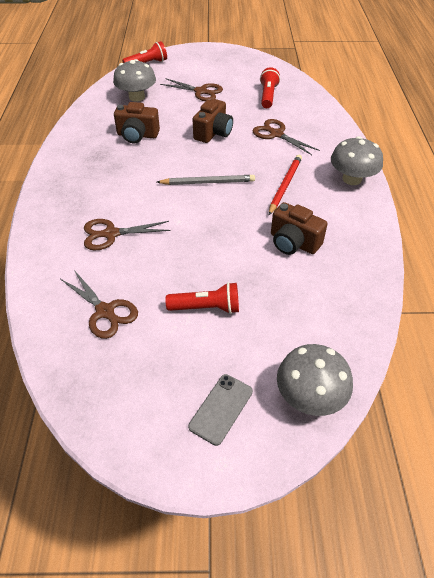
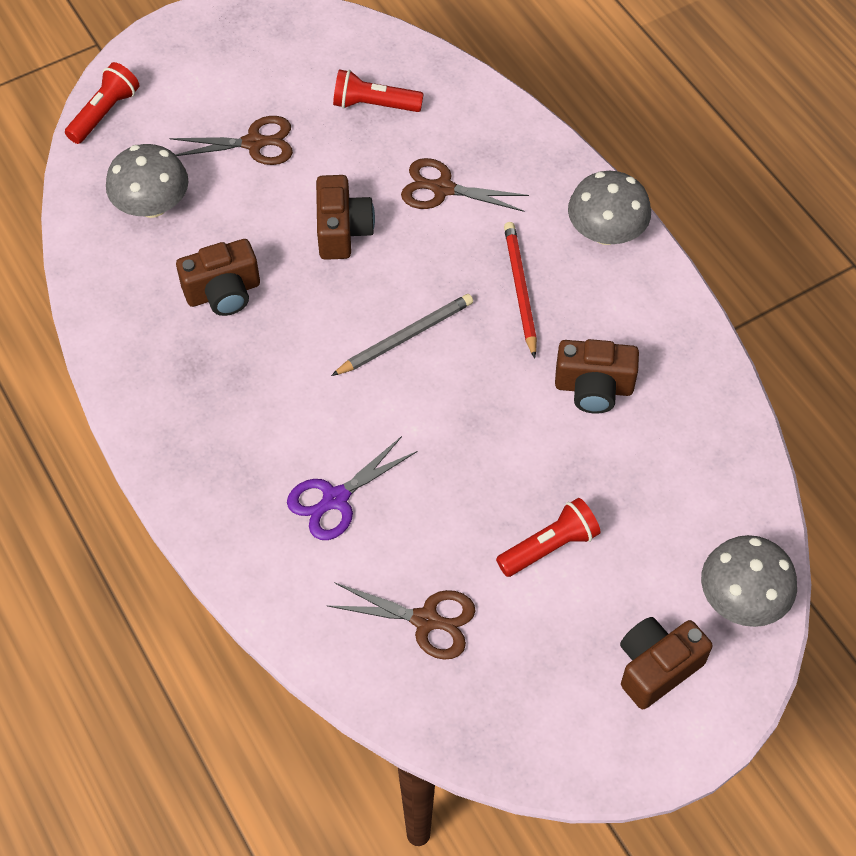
camera: 30 degrees left, 10 degrees up
(111, 234) = (335, 499): brown scissors -> purple scissors
(221, 409) = (656, 667): grey phone -> brown camera
(268, 96) = (373, 105): red flashlight -> red flashlight turned 60 degrees counterclockwise

